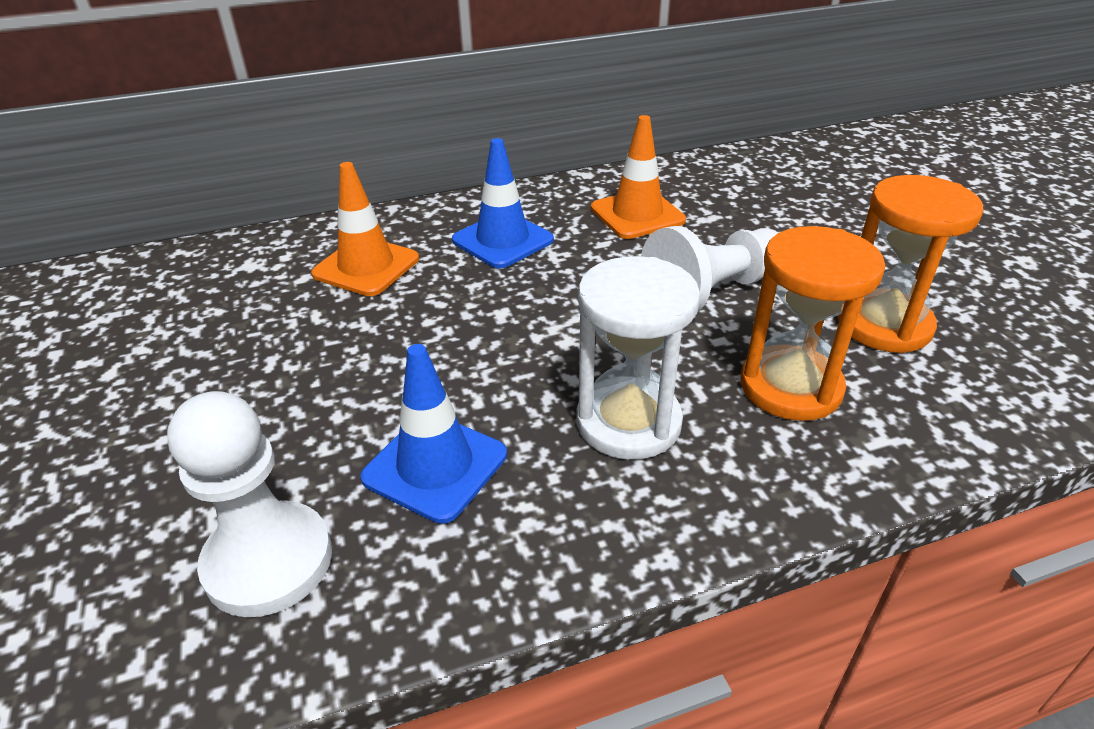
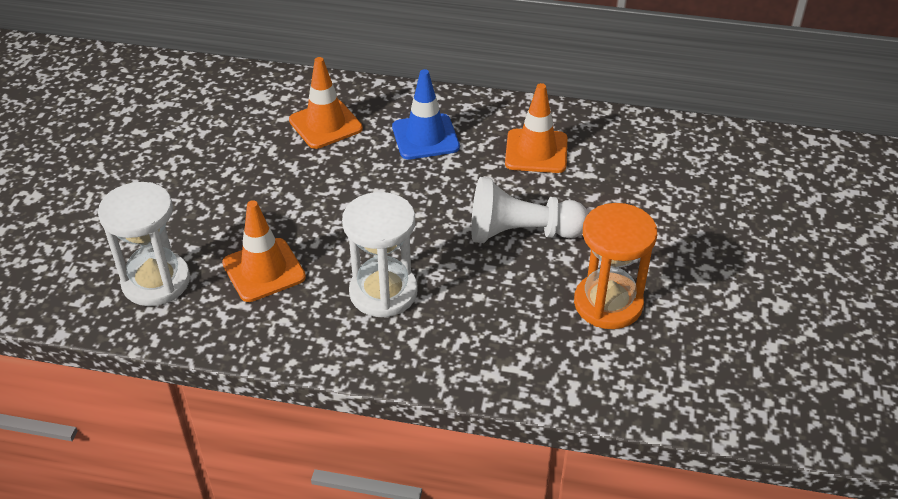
camera: 30 degrees right, 5 degrees up
(268, 561) = (156, 282): white pawn -> white hourglass
(435, 466) = (264, 270): blue traffic cone -> orange traffic cone
(790, 387) = (498, 315): orange hourglass -> none

